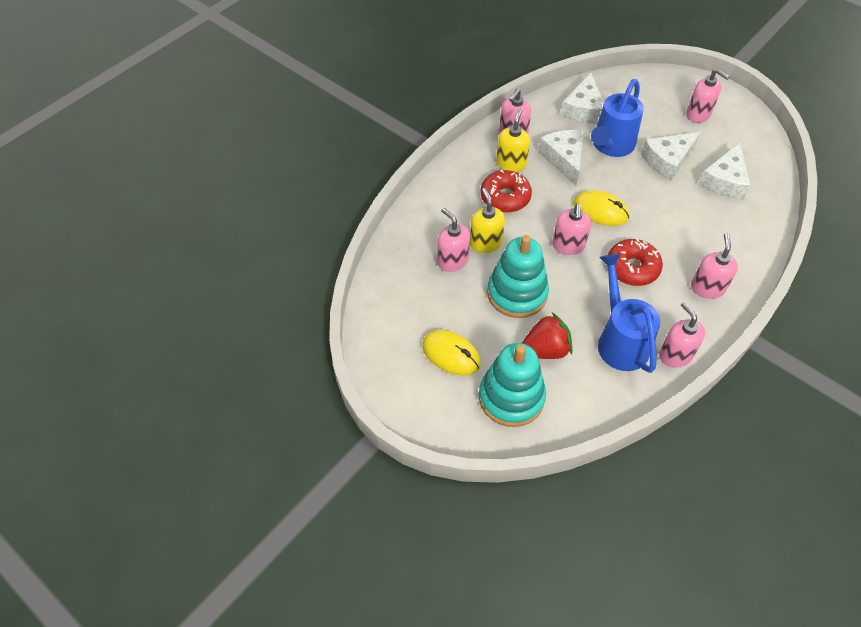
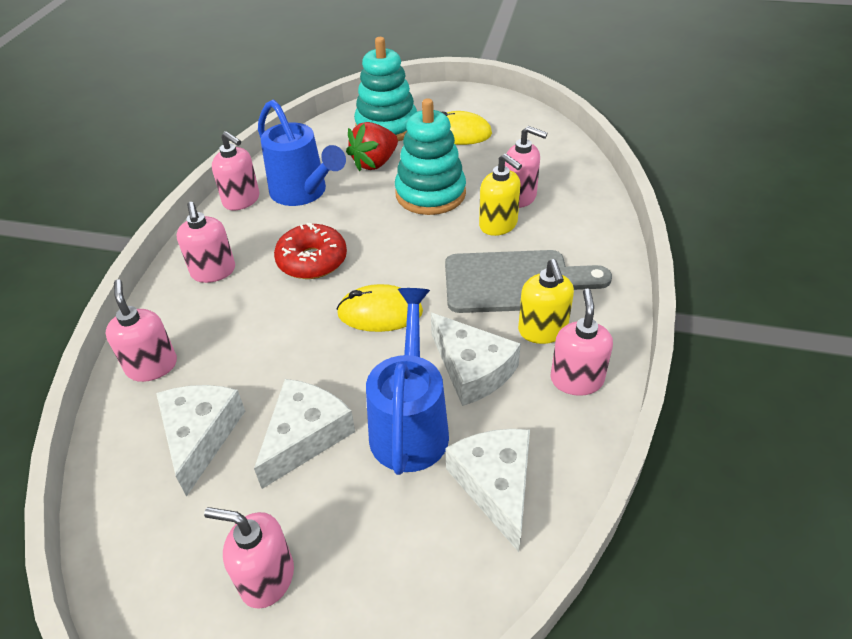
camera: 155 degrees right, 10 degrees down
(505, 197) = (515, 282): red donut -> grey cutting board
(568, 245) = (401, 256): pink soap dispenser -> pink soap dispenser (152, 366)

